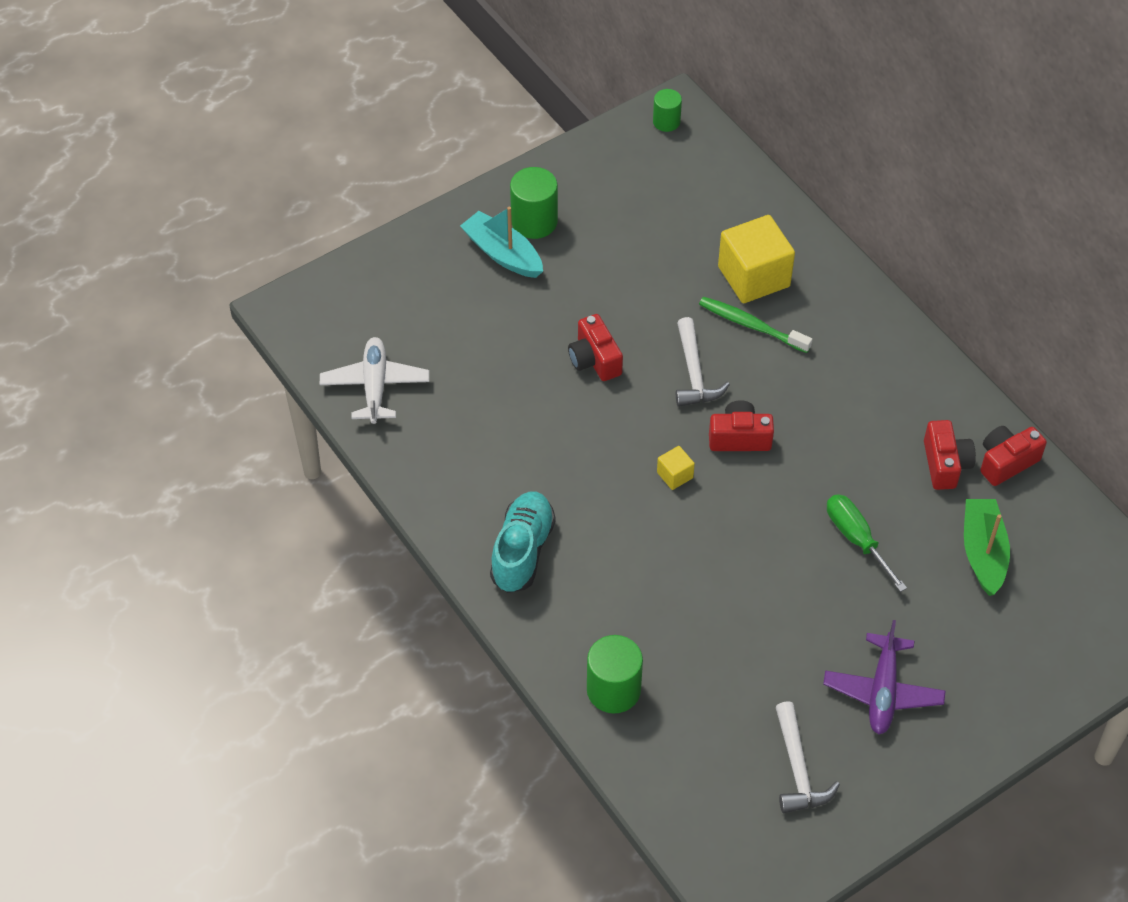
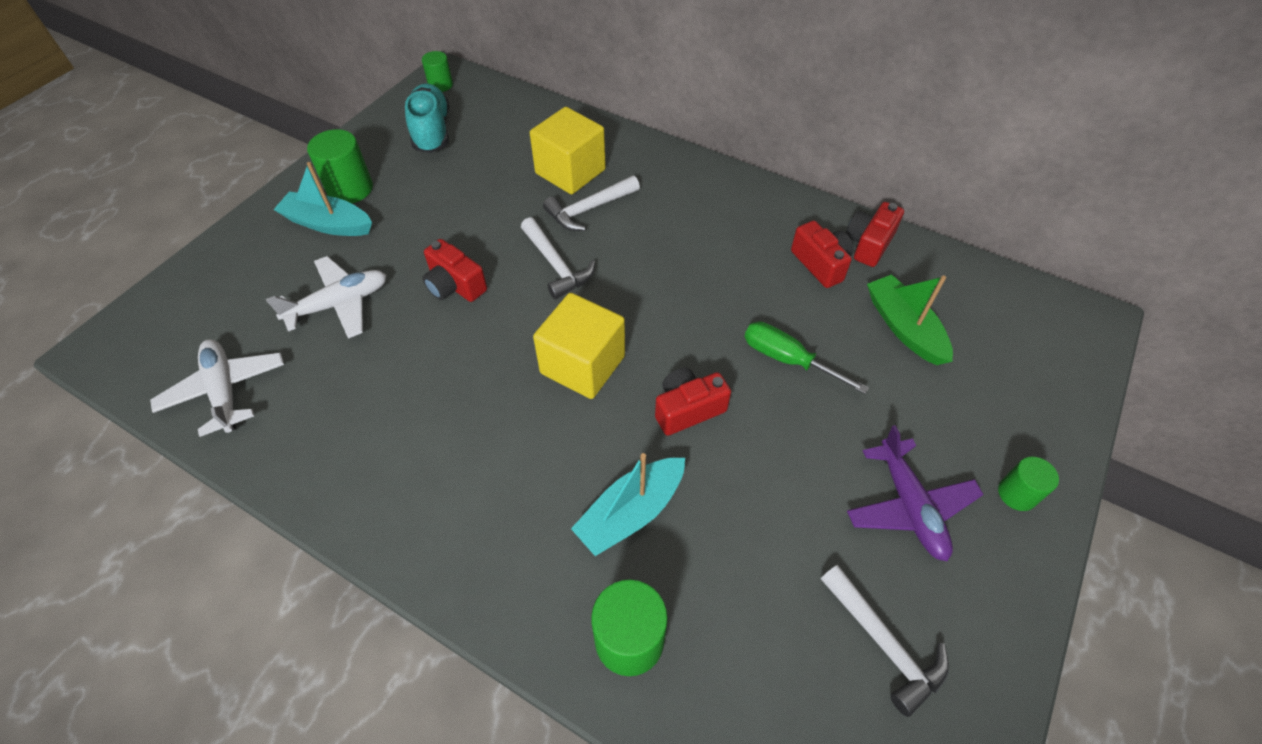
camera: 25 degrees left, 0 degrees up
(488, 341) = (339, 304): none -> white plane
(522, 551) = (453, 510): turquoise shoe -> turquoise shoe (431, 131)
(657, 607) = (631, 512): none -> turquoise boat
(675, 475) = (582, 365): yellow cube -> yellow cube, size x2.18
(739, 437) = (627, 307): red camera -> red camera (688, 409)
(752, 325) = (588, 209): green toothbrush -> white hammer
(979, 719) = (1017, 494): none -> green cylinder

